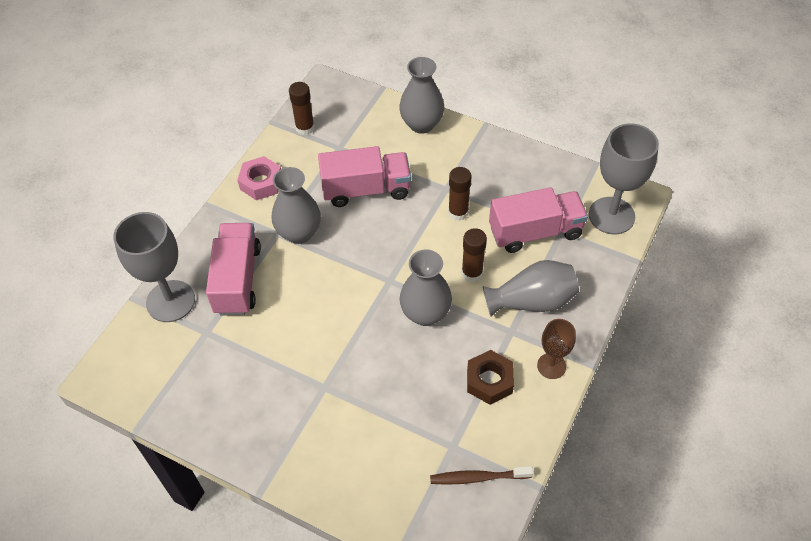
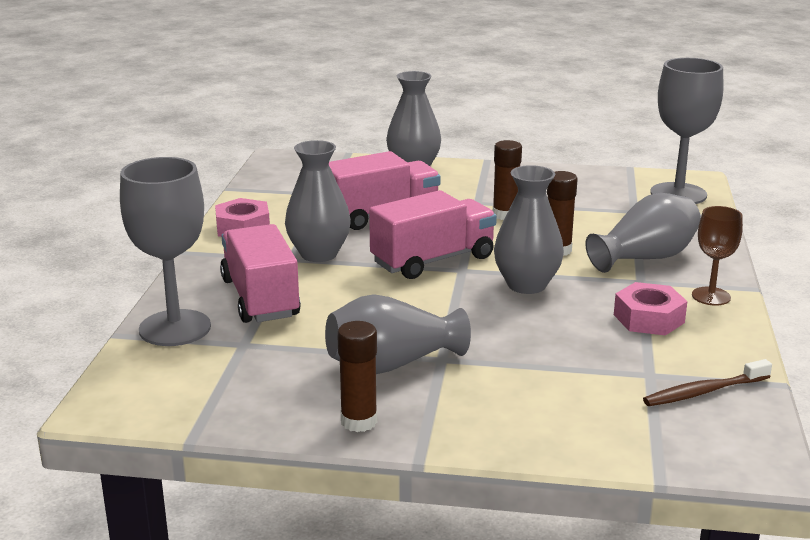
camera: 20 degrees left, 30 degrees down
(289, 384) = (392, 364): none -> grey vase
(305, 128) = (273, 187): brown glue stick -> brown glue stick (359, 421)
(489, 381) = (649, 318): brown nut -> pink nut
(535, 232) = (605, 215): pink truck -> pink truck (433, 260)

